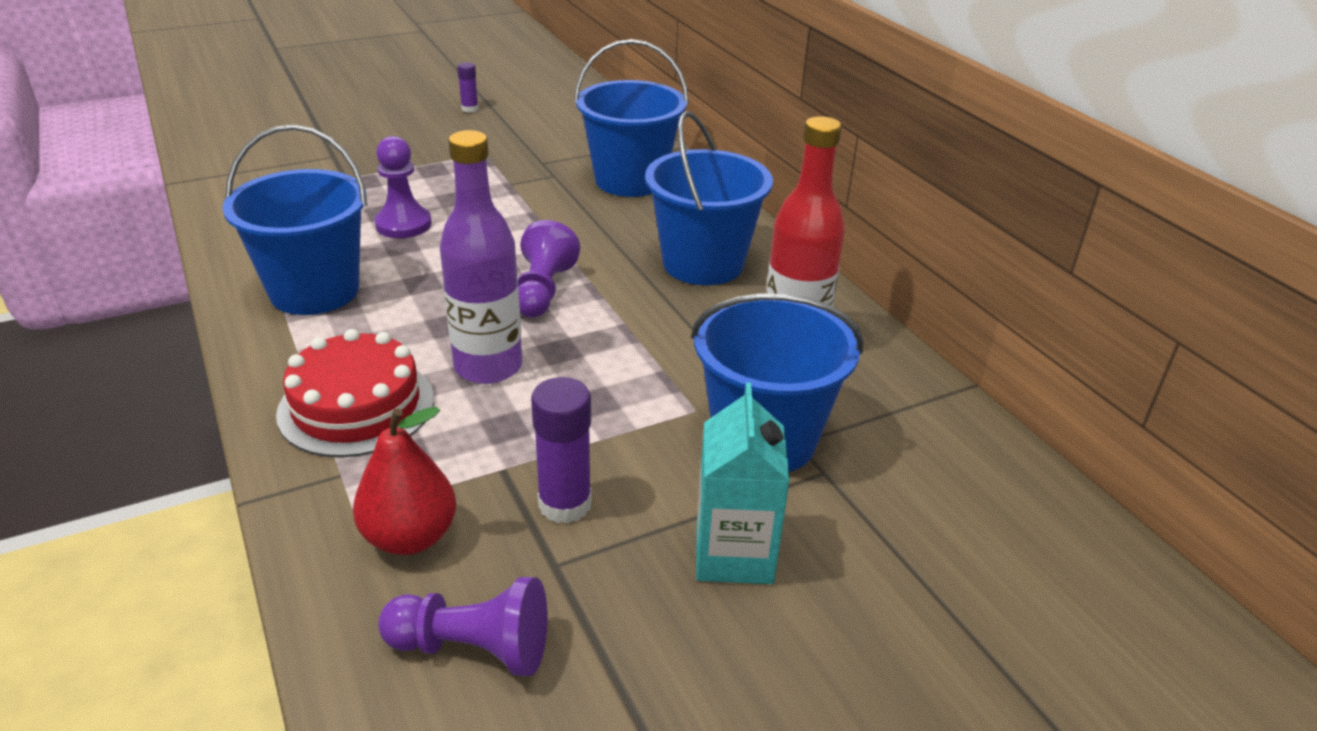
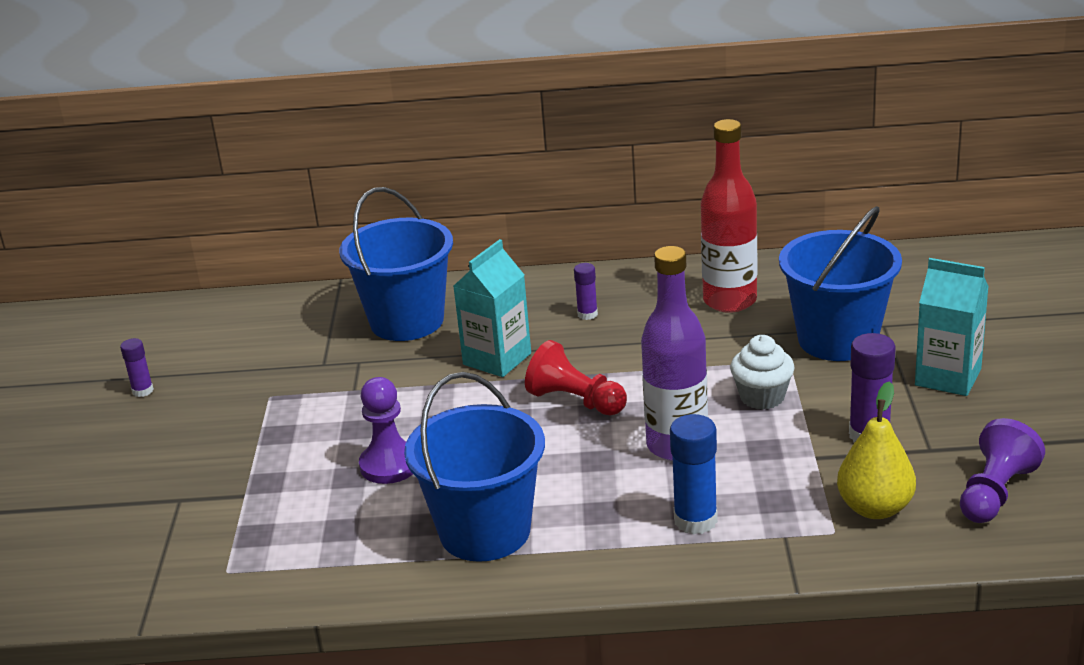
camera: 60 degrees left, 5 degrees down
(356, 406) = (695, 520): red cake -> blue glue stick
(410, 537) = (875, 508): red pear -> yellow pear
(543, 291) = (575, 401): purple pawn -> red pawn
(593, 235) = (497, 359): none -> turquoise carton
(607, 405) = (762, 397): none -> white cupcake
(703, 264) = (587, 314): blue bucket -> purple glue stick

